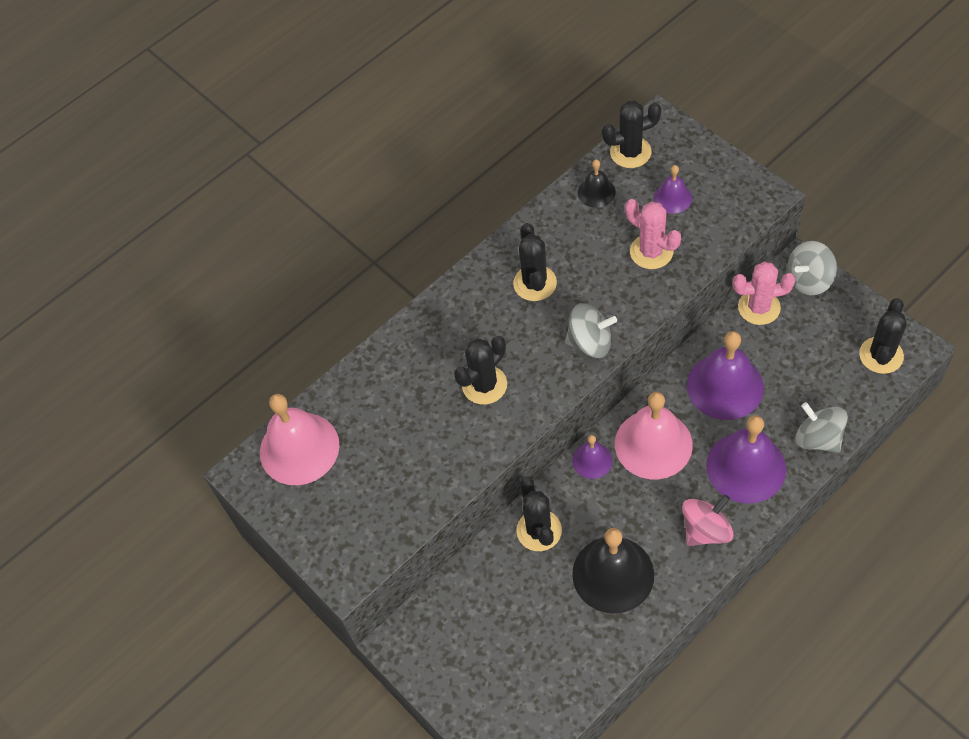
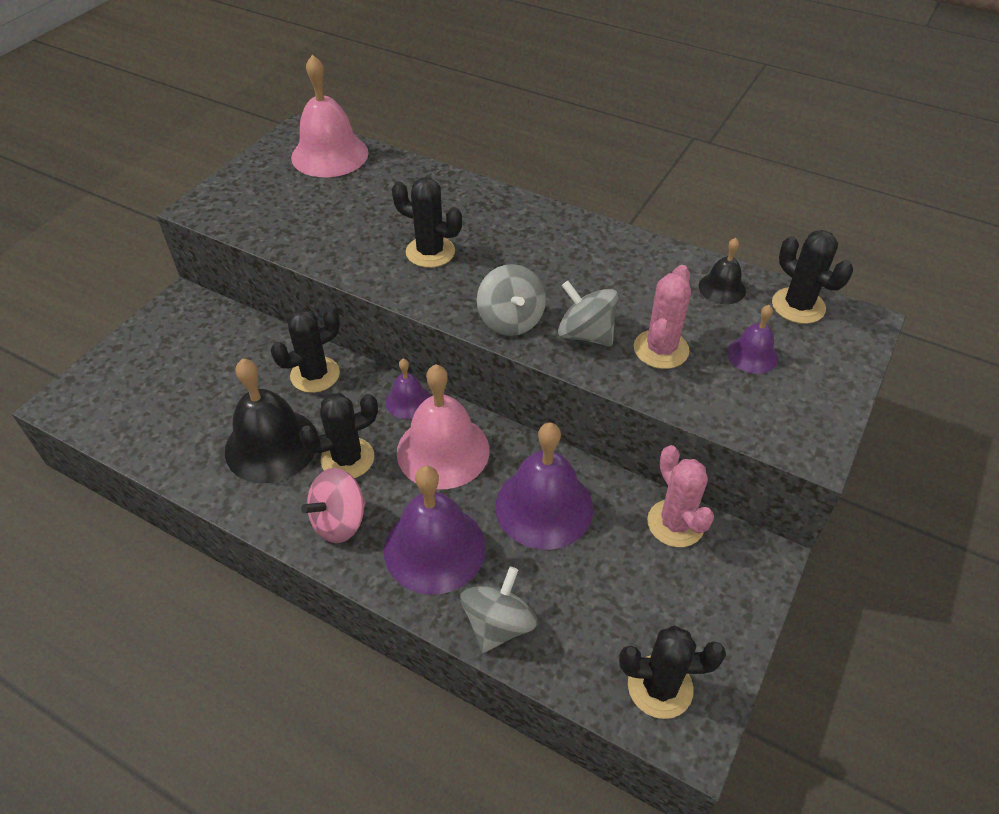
camera: 65 degrees right, 10 degrees down
(535, 283) = (572, 263): black cactus -> black cactus (347, 458)
(706, 530) = (339, 521): pink spinning top -> pink spinning top turned 105 degrees clockwise
(809, 280) = (746, 574): grey spinning top -> grey spinning top (585, 334)

